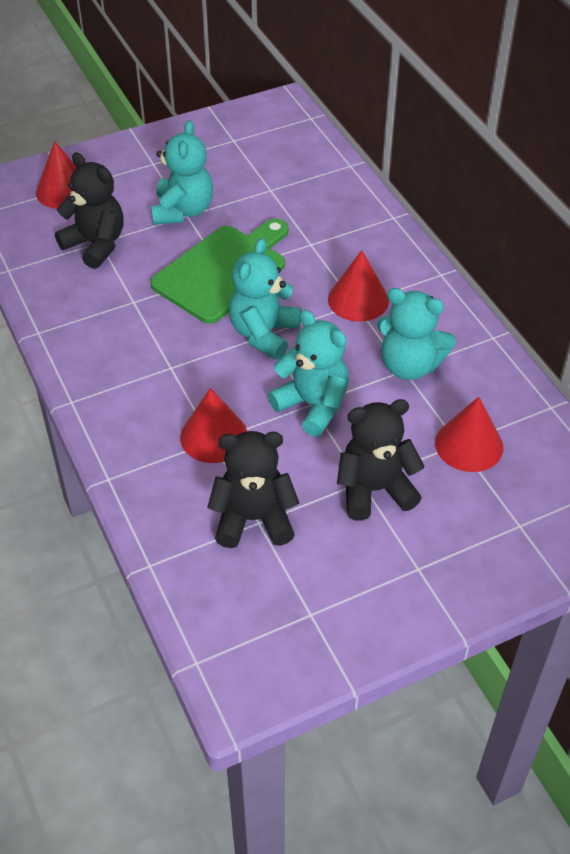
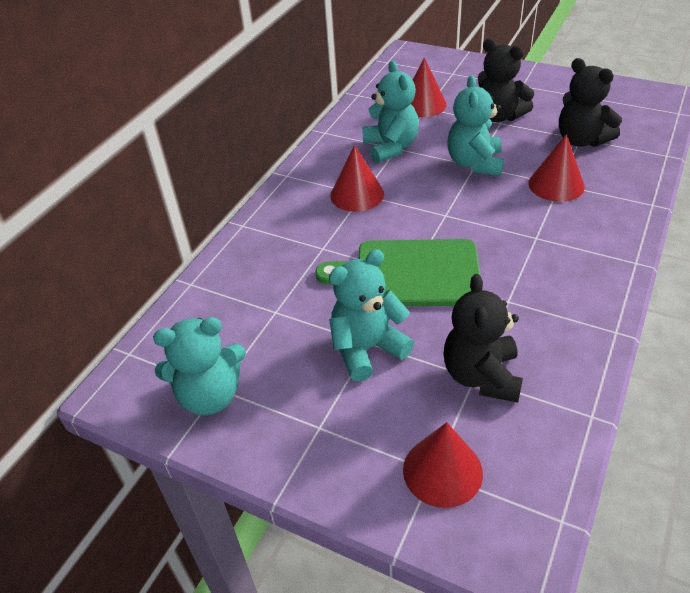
camera: 125 degrees left, 5 degrees down
(264, 334) = (445, 215): turquoise teddy bear -> turquoise teddy bear (210, 396)

